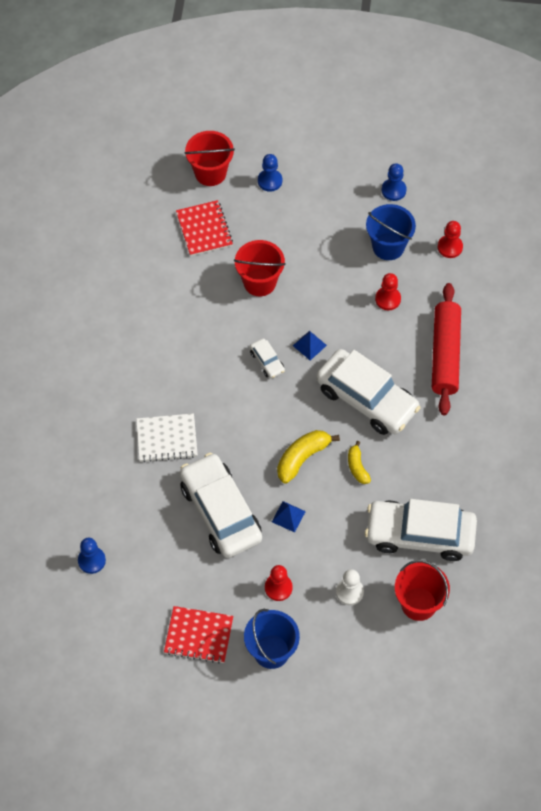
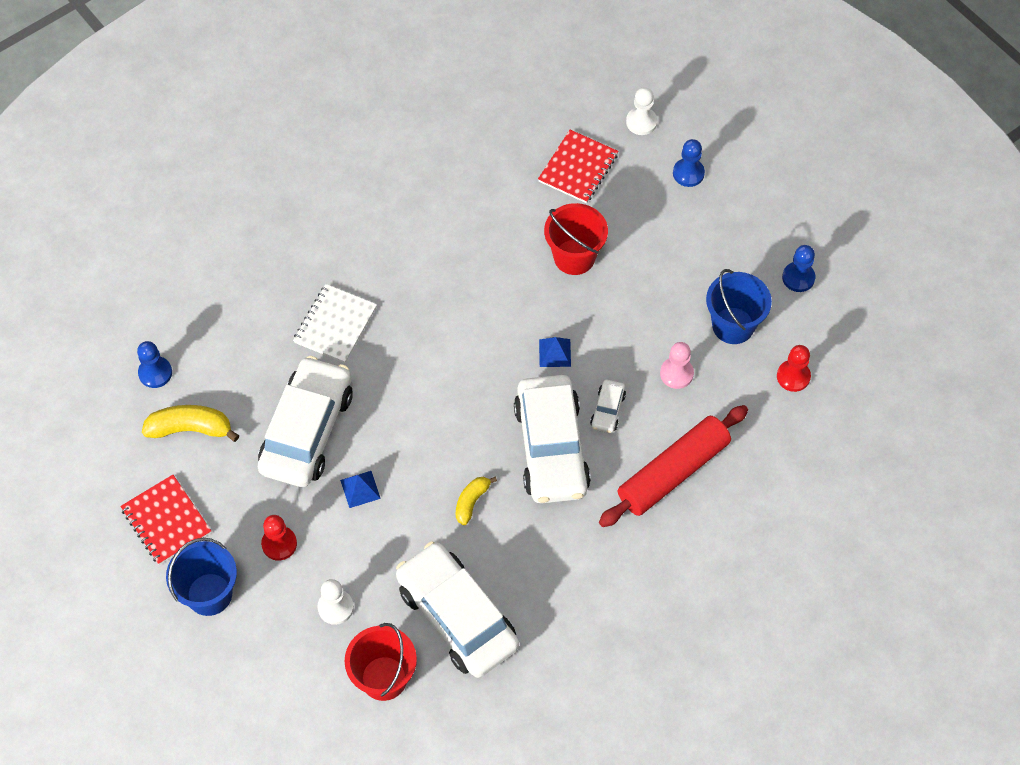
camera: 45 degrees right, 0 degrees up
(167, 439) = (335, 325): white notebook -> white notebook turned 75 degrees clockwise
(210, 173) = (641, 122): red bucket -> white pawn
(267, 361) = (499, 334): white car -> white car (607, 410)
(302, 458) = (432, 448): yellow banana -> yellow banana (190, 429)
(388, 299) = (676, 373): red pawn -> pink pawn

